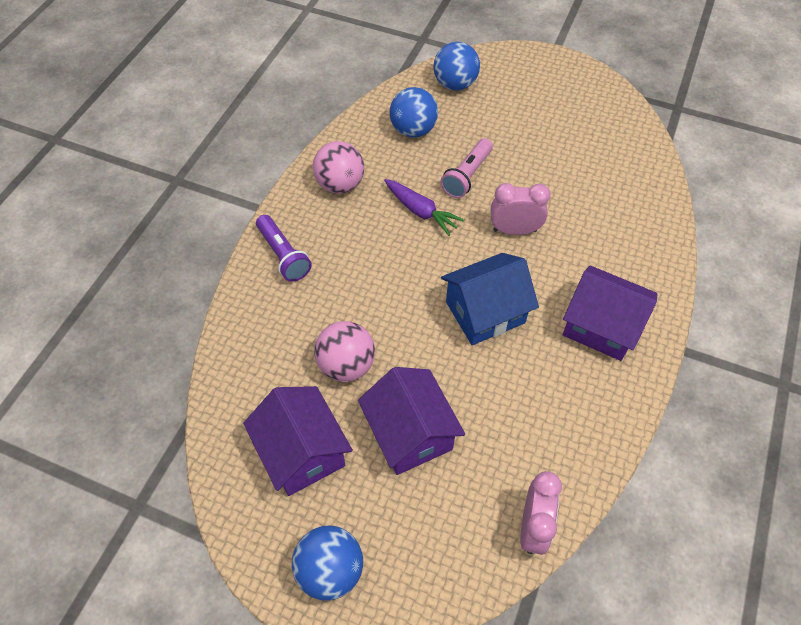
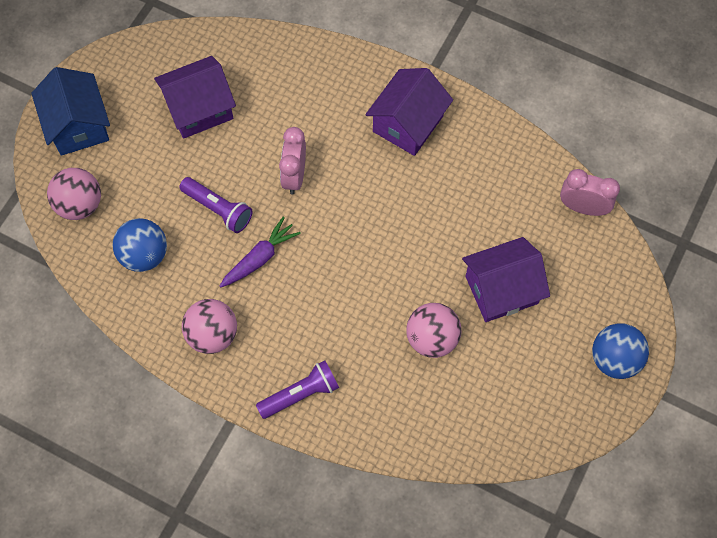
camera: 85 degrees left, 10 degrees up
(302, 452) = (515, 379): purple house -> purple house (199, 109)
(455, 84) = (80, 204): blue ball -> pink ball
(467, 176) = (218, 209): pink flashlight -> purple flashlight
(485, 312) = (385, 215): blue house -> blue house (78, 125)

